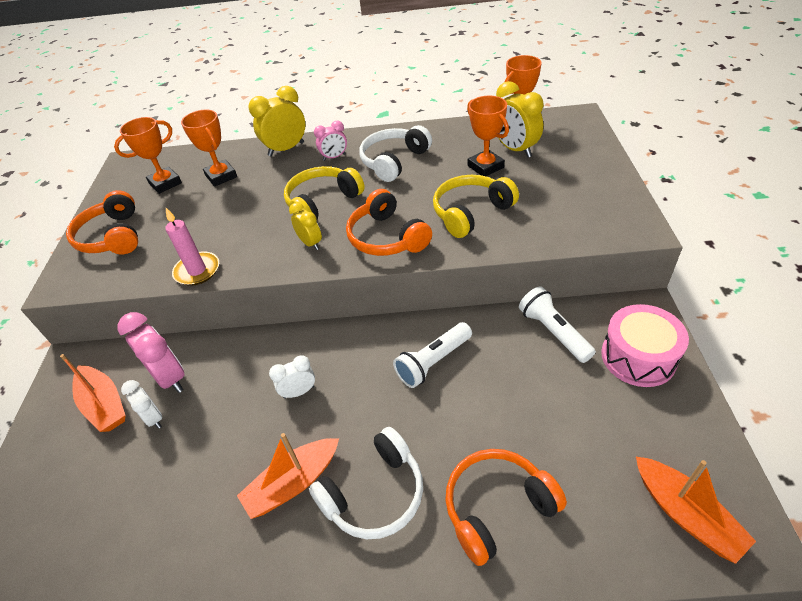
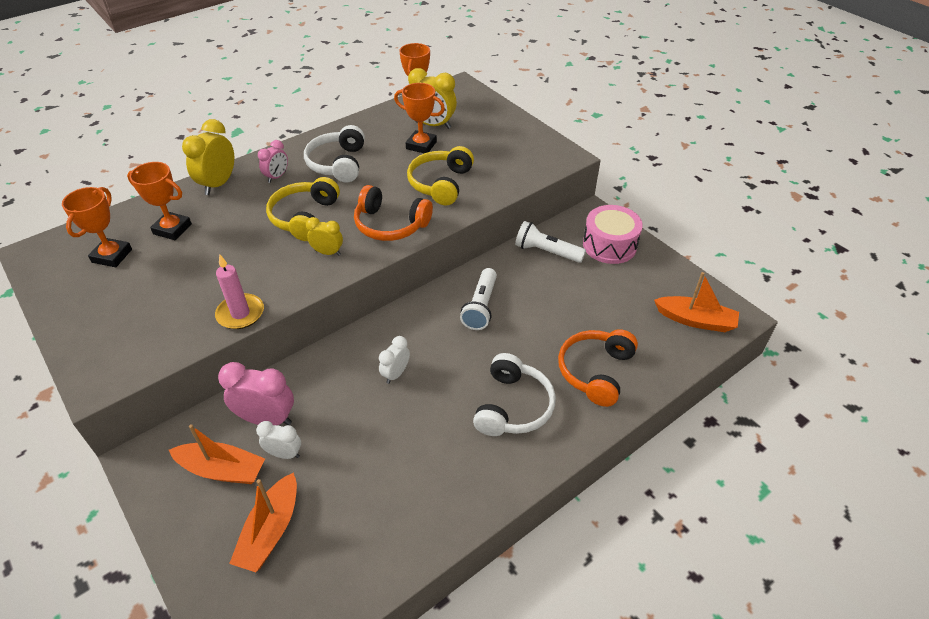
camera: 40 degrees left, 0 degrees up
(112, 236) = (107, 322): orange headphones -> none
(293, 483) = (449, 432): orange boat -> orange boat (270, 531)

